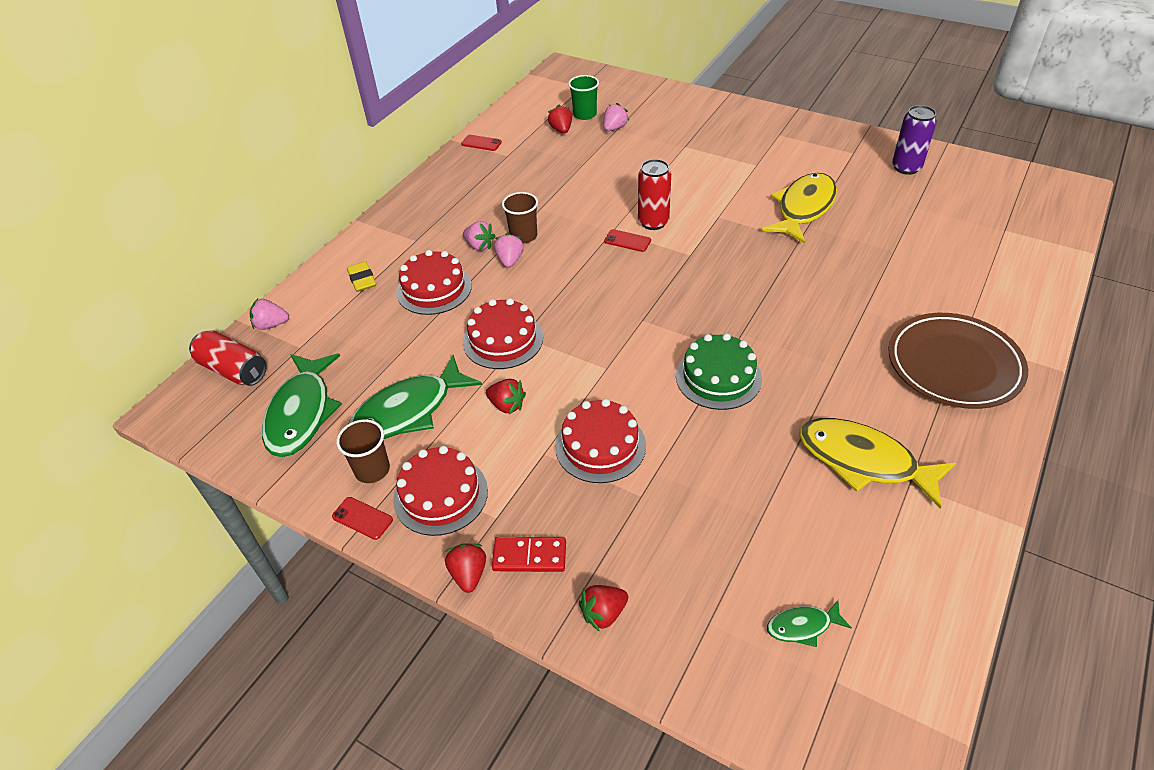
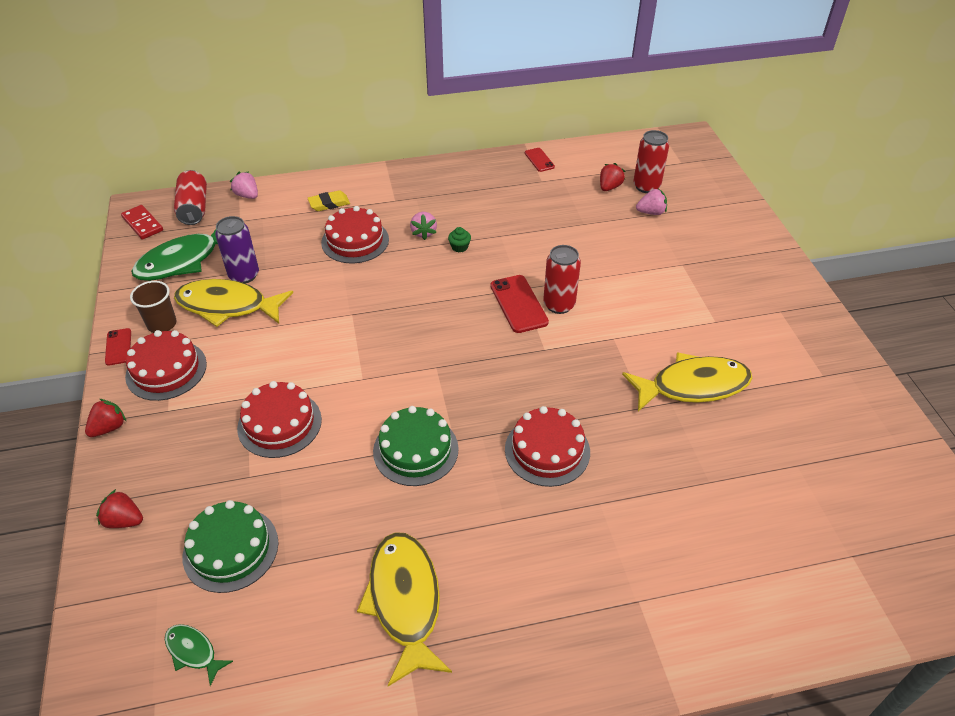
camera: 45 degrees right, 0 degrees up
(362, 279) = (329, 203): yellow eraser -> yellow eraser turned 45 degrees clockwise
(408, 411) = (227, 306): green fish -> yellow fish
(503, 339) = (338, 306): red cake -> red cake (547, 450)
(507, 405) = (275, 350): red strawberry -> none
(510, 260) = (425, 257): pink strawberry -> none
(523, 236) = (459, 247): brown cup -> green cupcake
(529, 556) = (146, 449): red domino -> red domino (142, 224)
(585, 114) = (646, 186): green cup -> red can
(627, 241) = (518, 304): red phone -> red phone, size x1.70
(712, 547) = (231, 549): none -> green cake
(906, 167) = (852, 426): purple can -> purple can (244, 275)
(954, 365) = (593, 610): brown plate -> none

